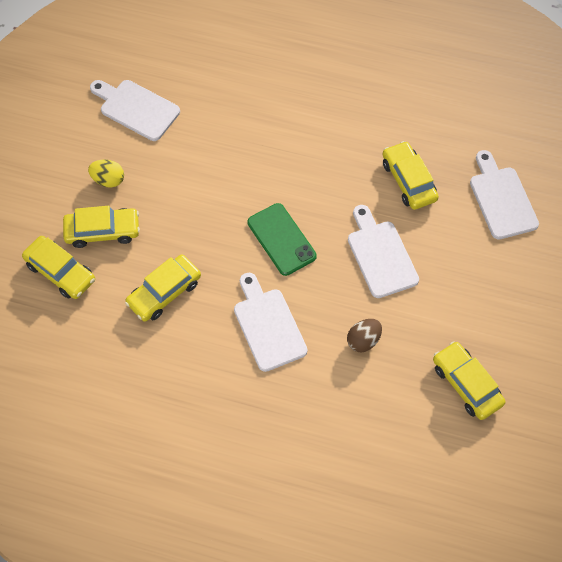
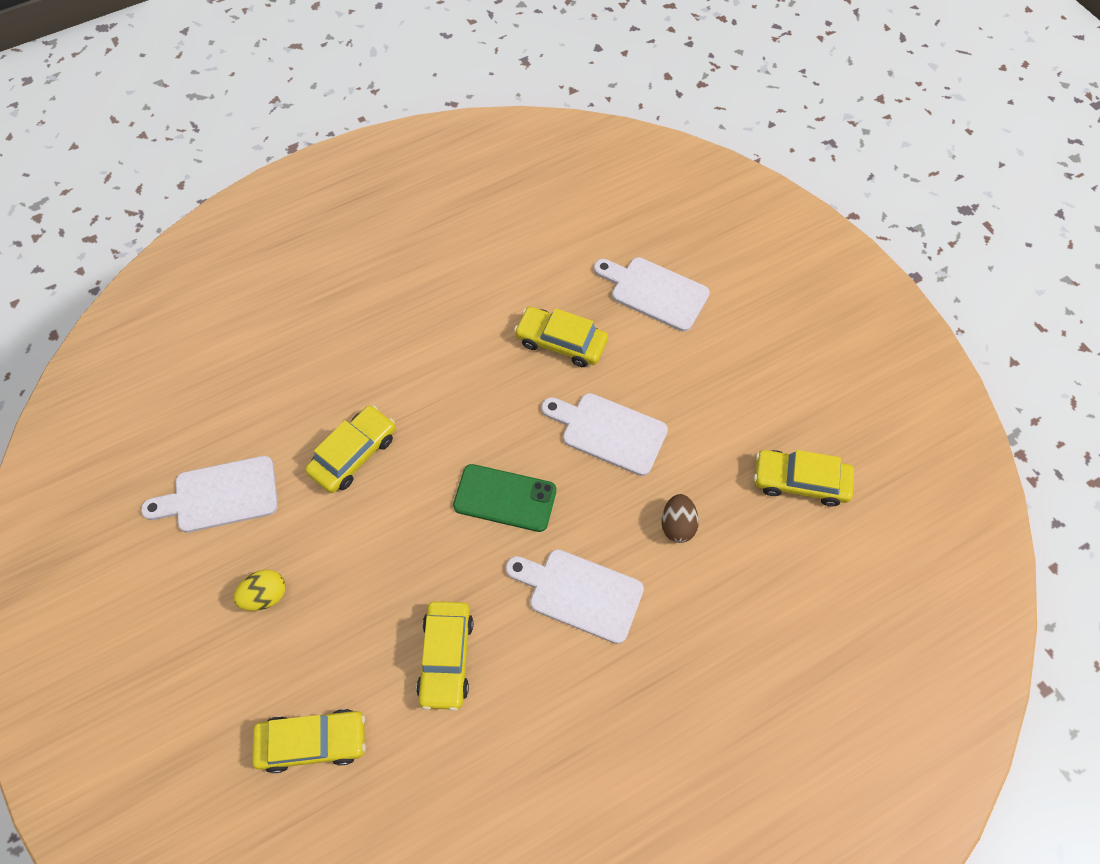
camera: 45 degrees left, 0 degrees up
(102, 231) = (315, 655): yellow car -> yellow car (354, 454)

